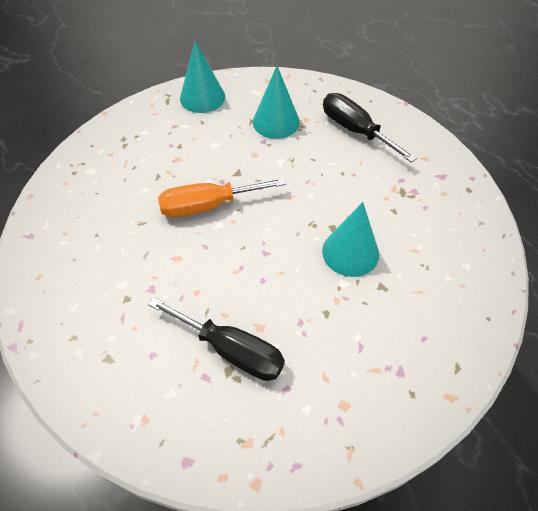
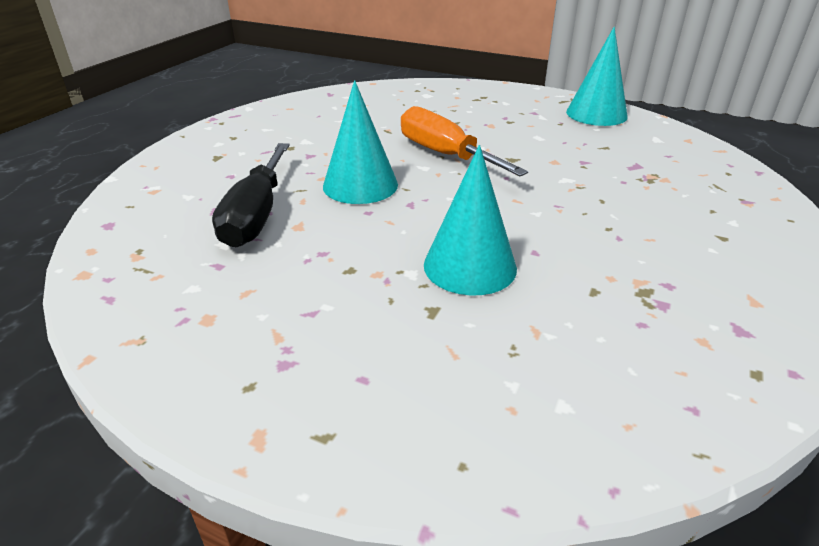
camera: 65 degrees right, 20 degrees down
(276, 122) = (627, 161): turquoise cone -> turquoise cone (360, 185)
(355, 130) = (706, 219): black screwdriver -> none

